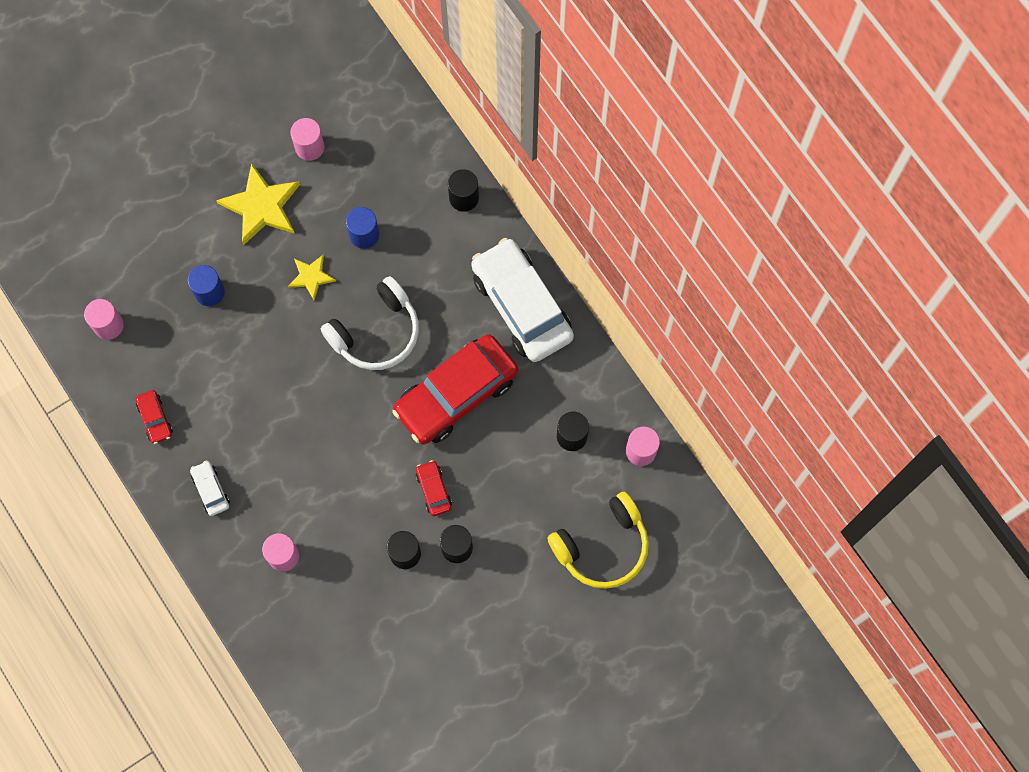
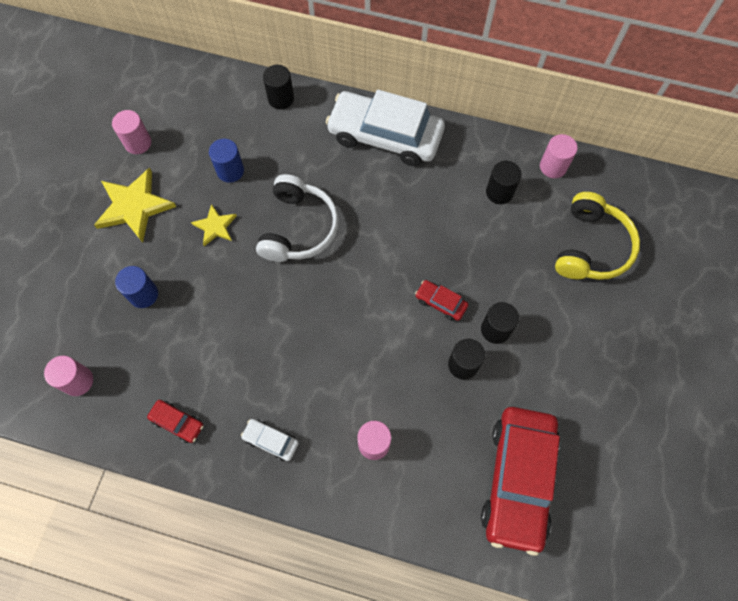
camera: 40 degrees left, 5 degrees down
(456, 394) = (394, 225): red car -> red car (518, 479)

